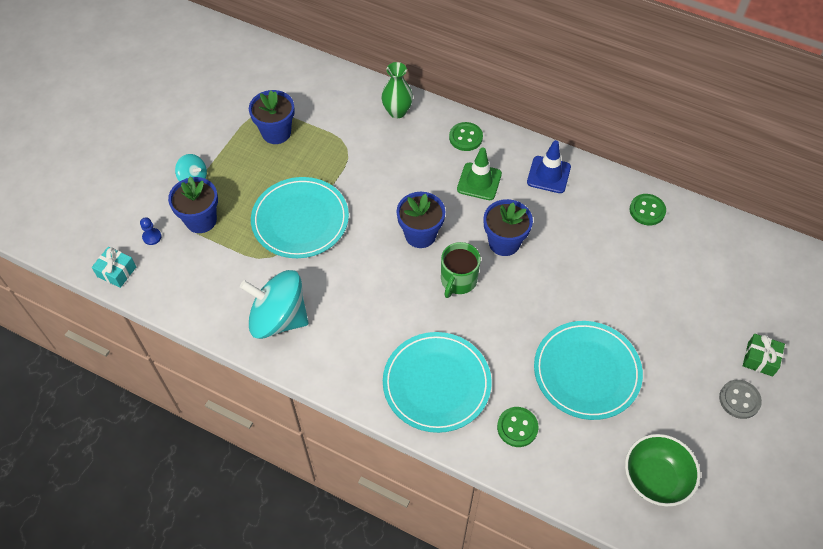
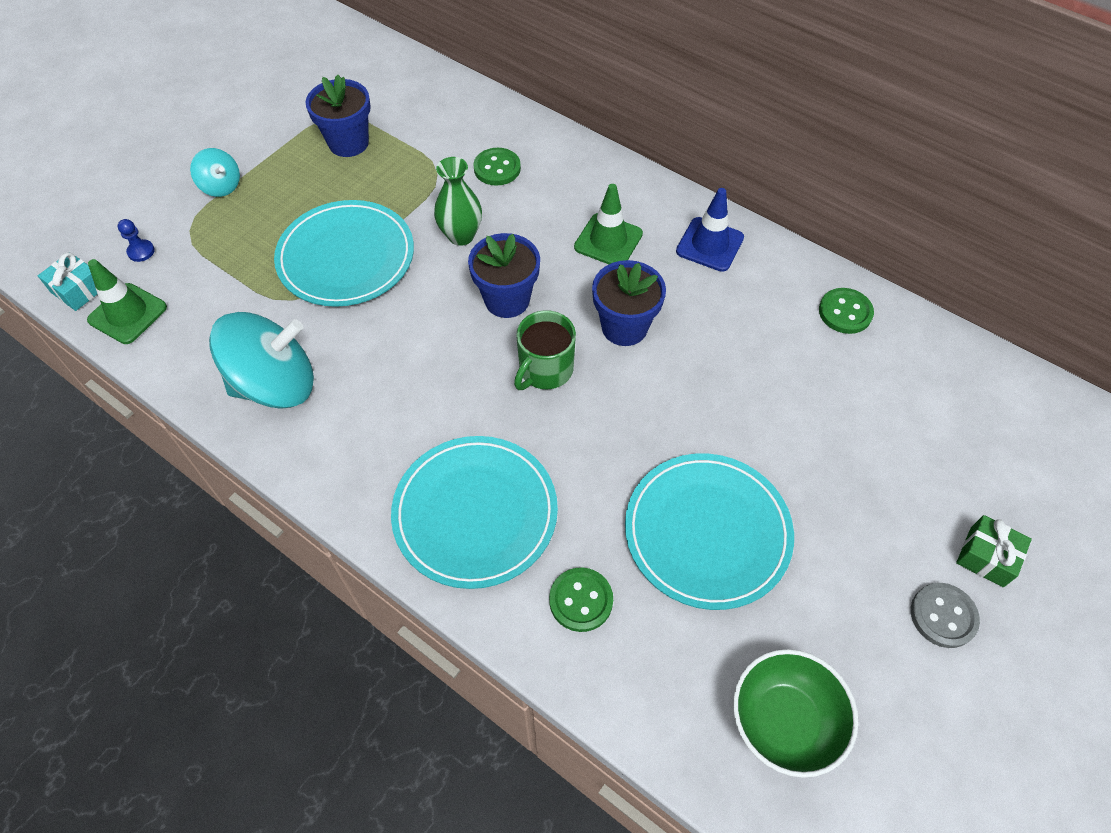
camera: 10 degrees right, 0 degrees up
(158, 284) = (127, 314): none -> green traffic cone
(201, 220) = (213, 239): blue flower pot -> none
(278, 318) = (275, 384): turquoise spinning top -> turquoise spinning top turned 135 degrees clockwise
(397, 111) = (518, 137): green vase -> green vase (461, 235)
(465, 137) = (603, 181): green button -> green button (497, 168)

